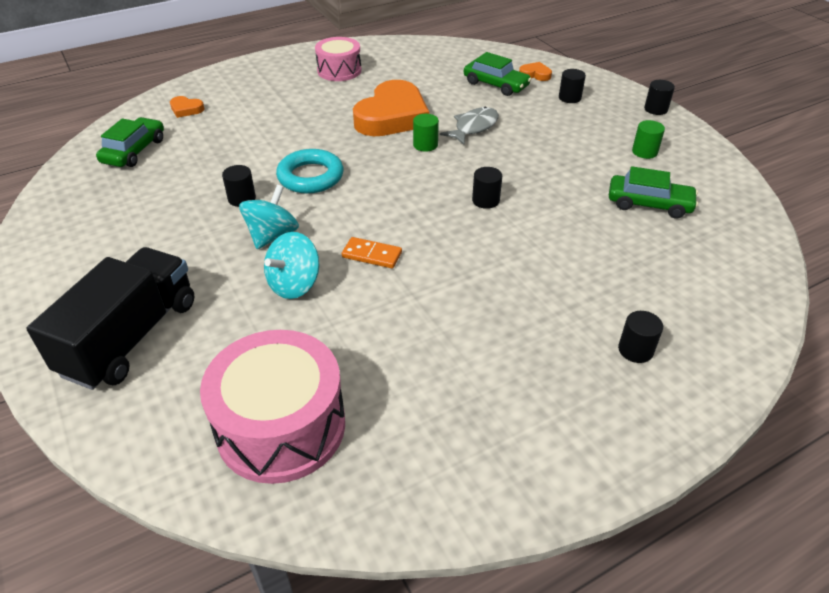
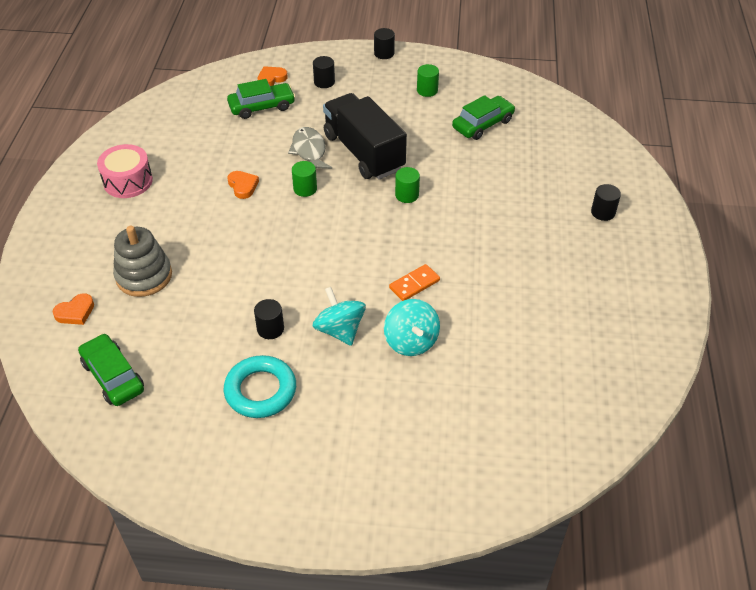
camera: 55 degrees left, 5 degrees up
(131, 337) = (392, 461): black truck -> black truck (363, 152)
(247, 119) = (144, 276): none -> grey stacking toy
(281, 426) = (547, 406): pink drum -> none
(310, 177) = (281, 274): turquoise ring -> turquoise ring (260, 390)
(392, 116) = (243, 186): orange heart -> orange heart, size x0.41
(485, 200) = (407, 195): black cylinder -> green cylinder

